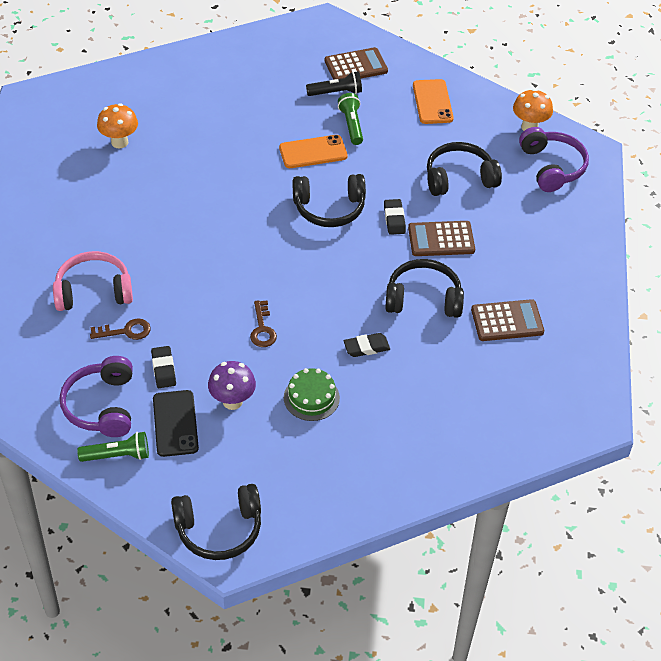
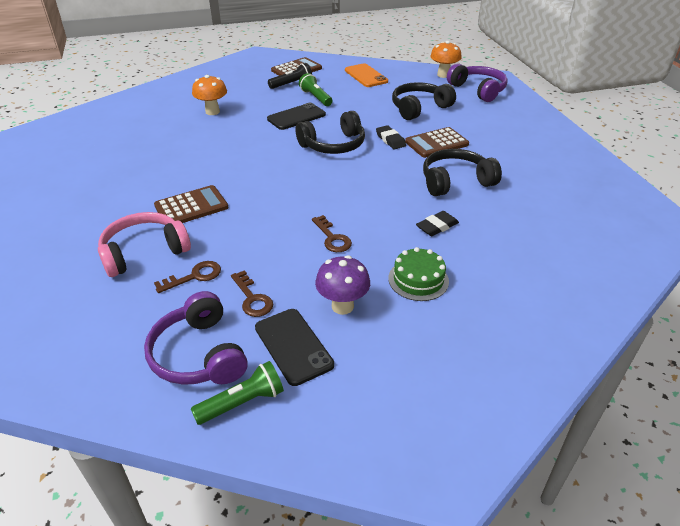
camera: 20 degrees left, 10 degrees down
(119, 142) = (125, 144): orange mushroom -> orange mushroom (212, 112)
(163, 369) = (252, 298): black eraser -> brown key
(219, 529) = (413, 447): black headphones -> none
(313, 152) = (296, 117): orange phone -> black phone
(507, 321) = (533, 179): brown calculator -> brown calculator (191, 207)

